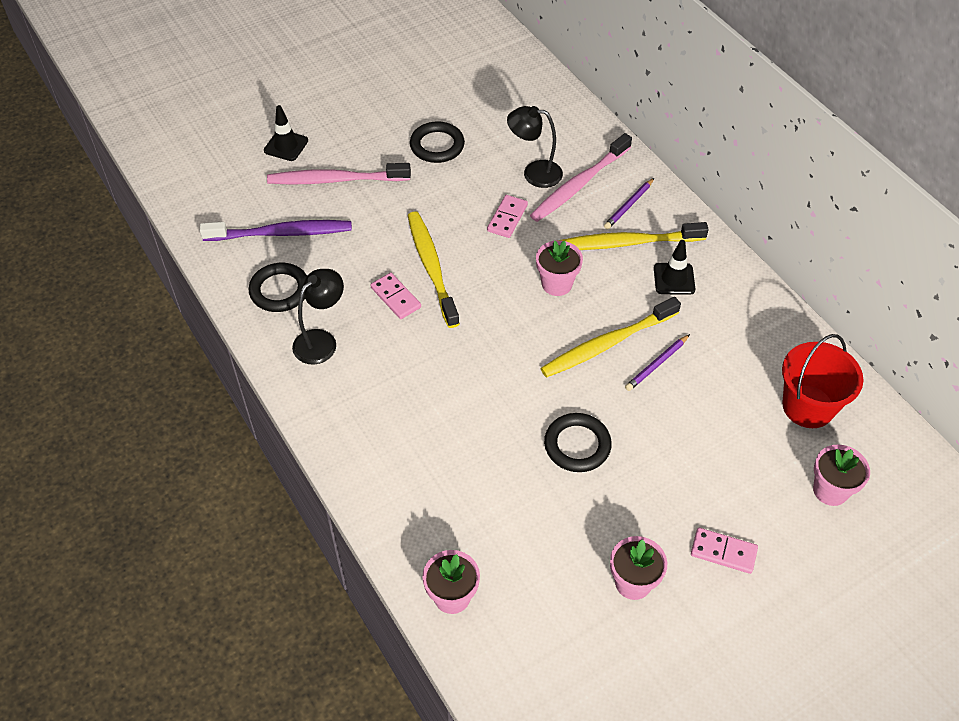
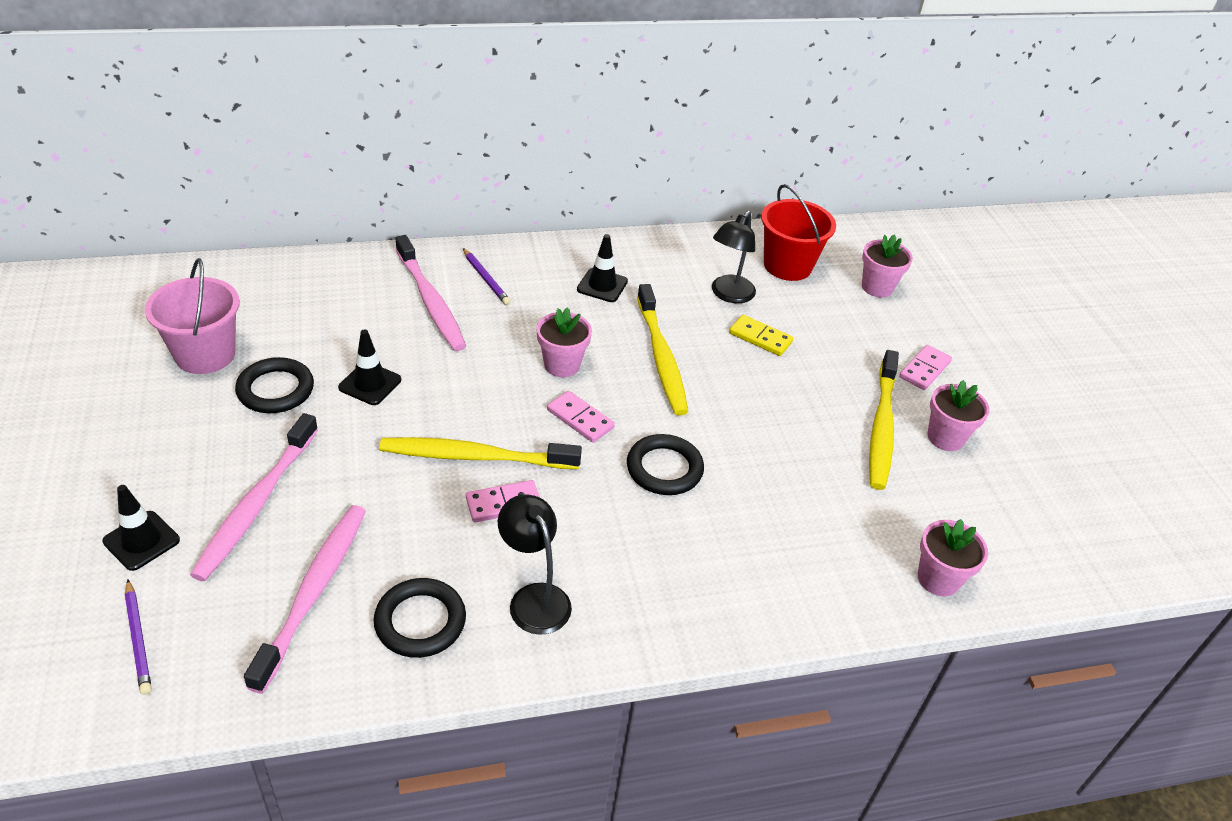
camera: 75 degrees left, 10 degrees down
(282, 233) = (314, 591): purple toothbrush -> pink toothbrush
(449, 100) = (205, 354): none -> pink bucket
(470, 187) = (370, 384): none -> black traffic cone
(507, 218) = (440, 370): pink domino -> pink domino (580, 419)
(534, 173) = (387, 327): black lamp -> black lamp (729, 295)
(577, 445) = (779, 421): black ring -> black ring (664, 469)
(627, 243) = (536, 298): yellow toothbrush -> yellow toothbrush (881, 427)
(656, 364) = (702, 334): purple pencil -> purple pencil (138, 639)
(681, 408) = (760, 338): none -> yellow domino

